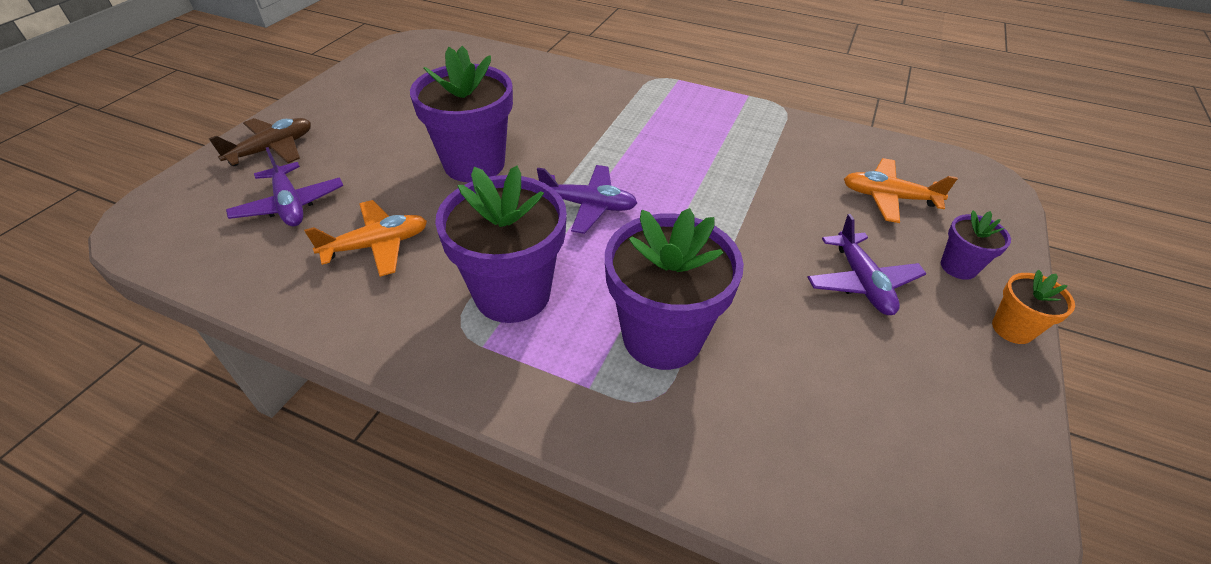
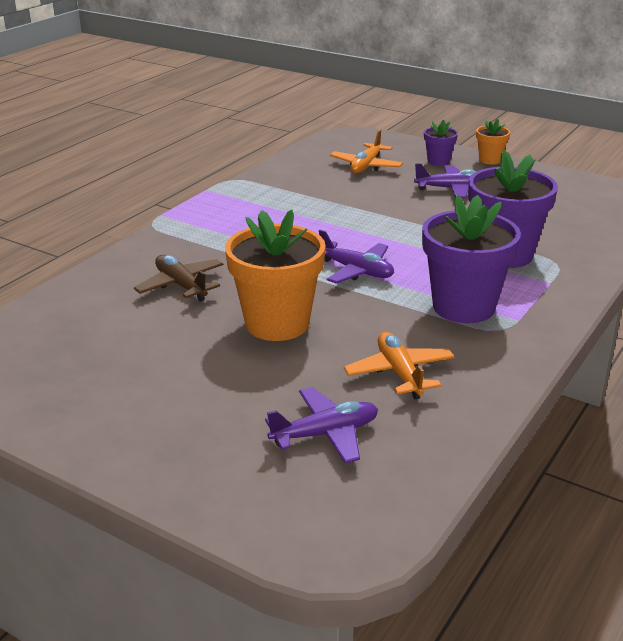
camera: 80 degrees left, 15 degrees down
(272, 149) = (203, 463): brown plane -> brown plane (181, 285)
(474, 164) = (277, 323): purple flower pot -> orange flower pot
(588, 205) = (356, 271): purple plane -> purple plane turned 105 degrees clockwise

